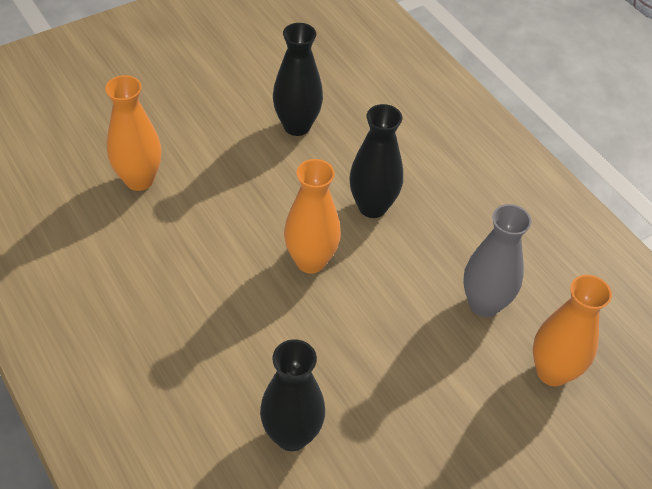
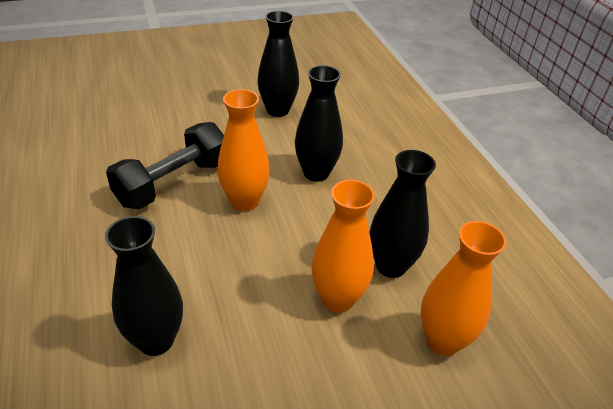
camera: 15 degrees right, 10 degrees down
(139, 180) = (135, 123): orange vase -> orange vase (337, 299)
(223, 254) = (173, 183): none -> black dumbbell
(484, 304) = (391, 266): grey vase -> black vase

